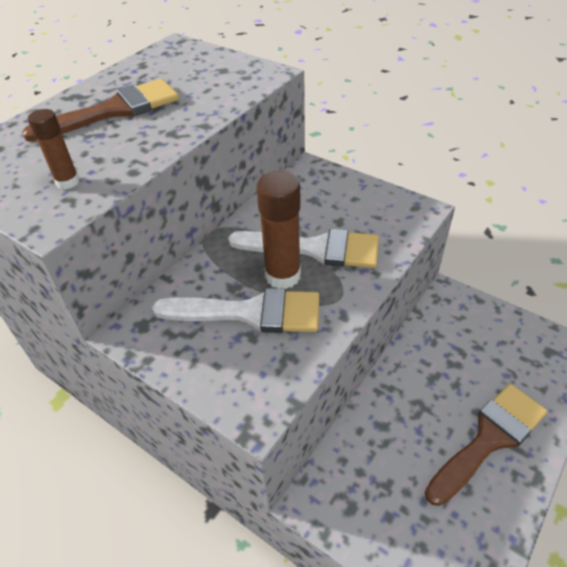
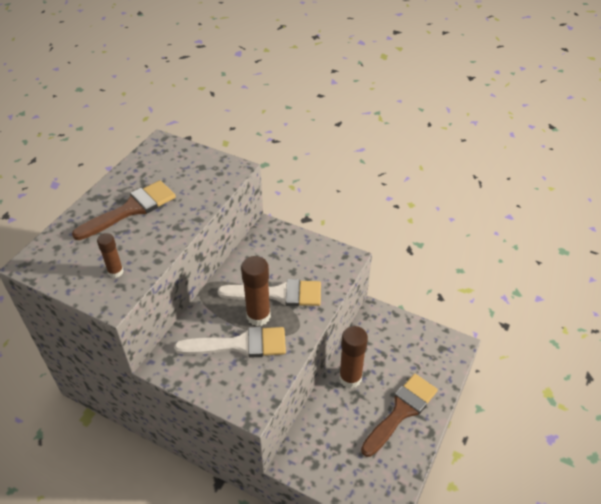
camera: 10 degrees left, 0 degrees up
(411, 381) = (350, 378): none -> brown glue stick

